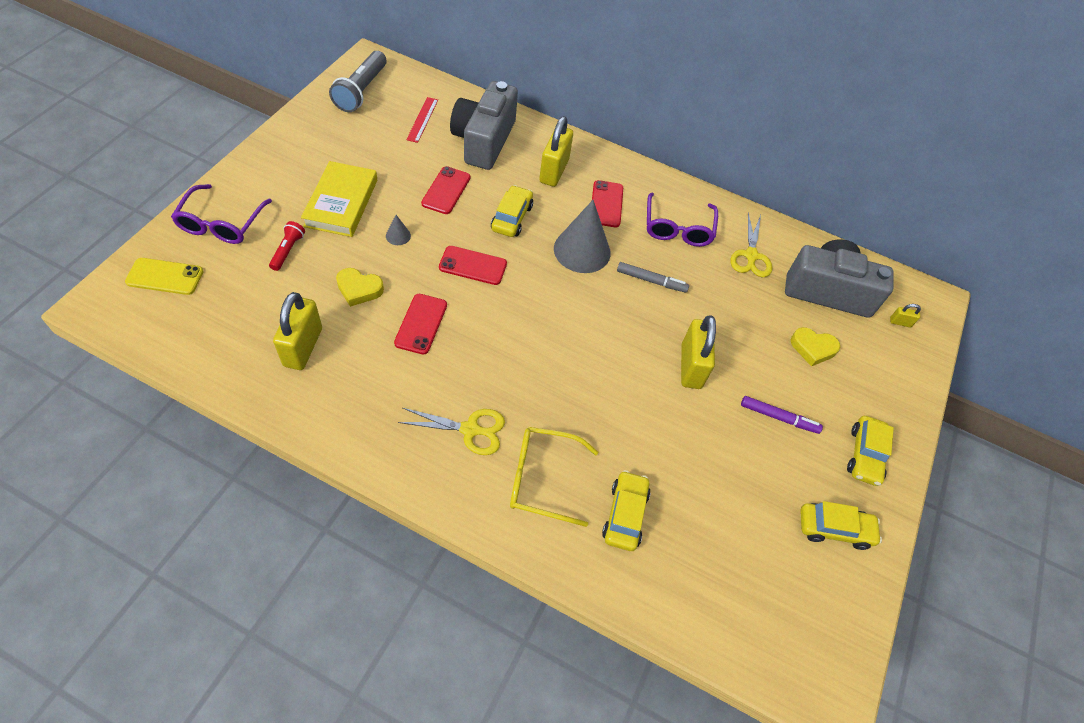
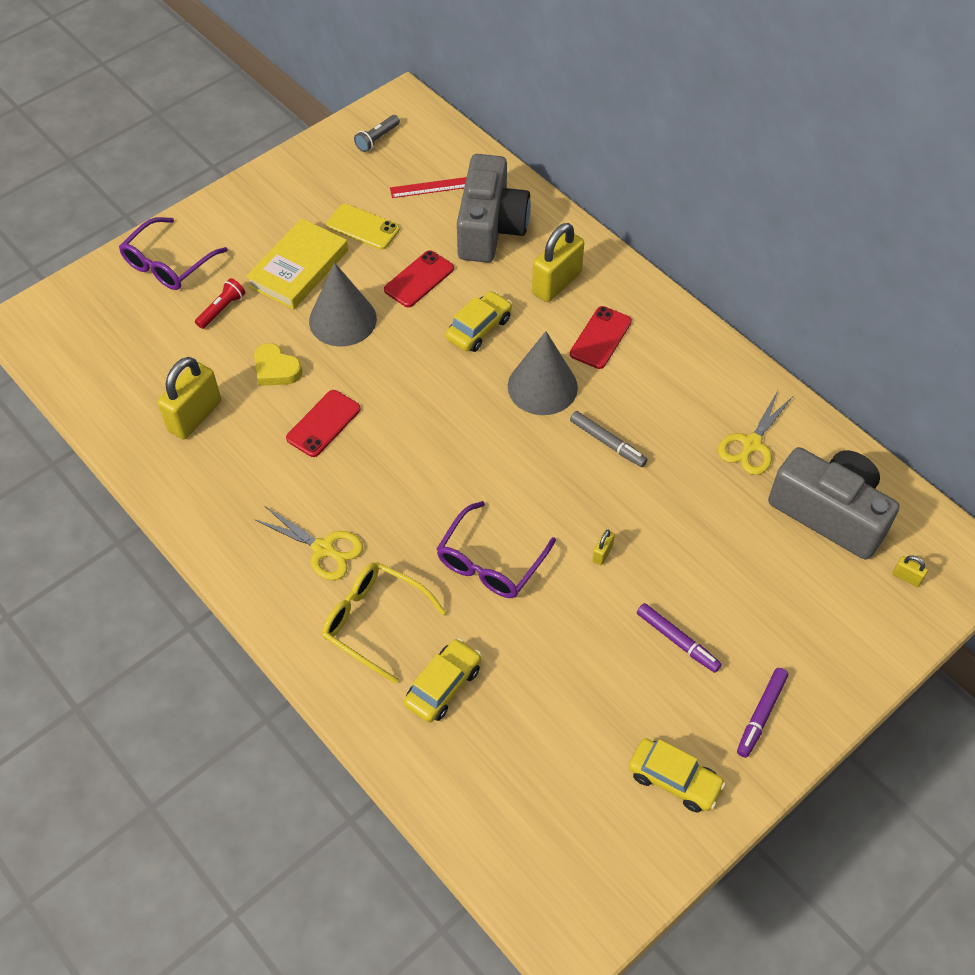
camera: 30 degrees right, 0 degrees up
(165, 276) = (94, 308): yellow phone -> yellow phone (363, 227)
(361, 91) = (377, 139): grey flashlight -> grey flashlight, size x0.54
(398, 235) = (342, 320): grey cone -> grey cone, size x2.36
(422, 119) = (431, 187): red ruler -> red ruler turned 45 degrees clockwise
(473, 266) = (408, 373): red phone -> none
(483, 140) = (490, 228): grey camera -> grey camera turned 150 degrees clockwise
(677, 228) = (675, 388): purple glasses -> purple glasses (490, 562)
(691, 366) = (602, 553): yellow padlock -> yellow padlock, size x0.43
(812, 348) = (768, 575): yellow heart -> none
(864, 455) = (761, 715): yellow car -> purple marker

